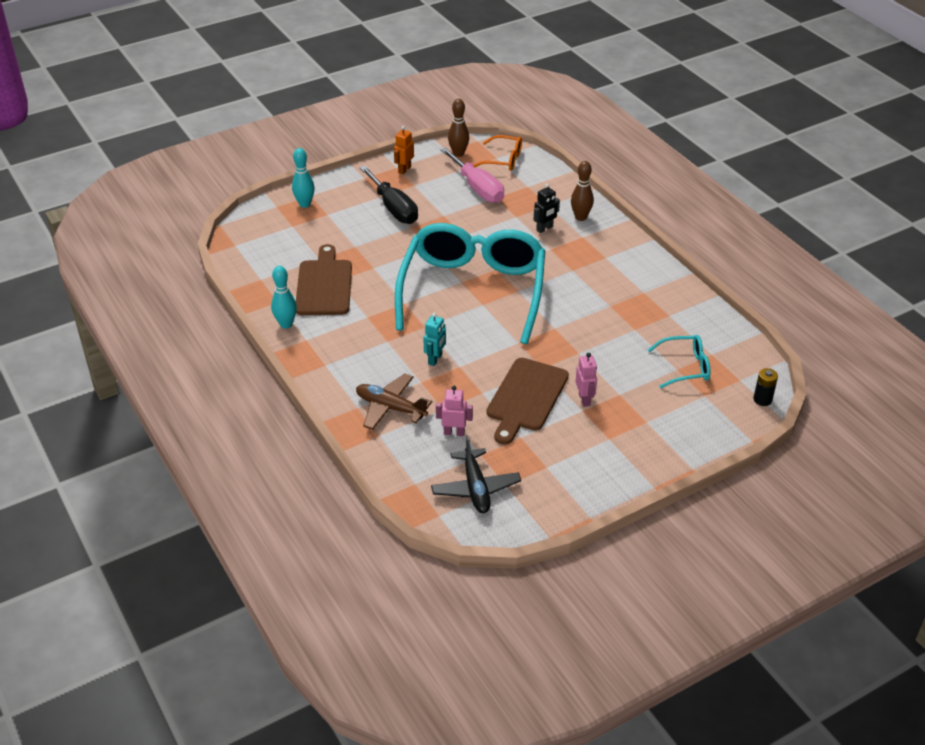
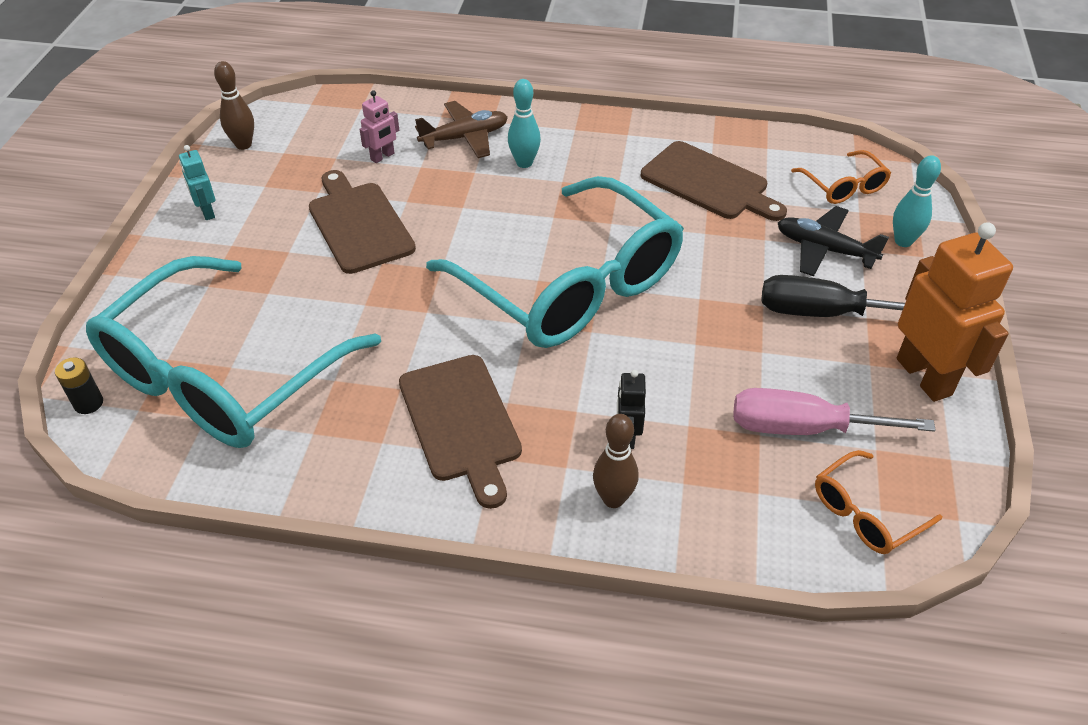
camera: 130 degrees right, 5 degrees up
(273, 238) = (843, 187): none -> orange glasses
(286, 324) = (667, 132): turquoise bowling pin -> turquoise bowling pin (524, 163)
(404, 169) = (924, 376): orange robot -> orange robot, size x2.10
(435, 359) = (493, 197): turquoise robot -> turquoise robot (207, 212)
(458, 154) = (929, 467): brown bowling pin -> brown bowling pin (243, 145)
(475, 488) = (306, 135): black plane -> black plane (824, 249)
(584, 399) = (298, 262): pink robot -> none
(602, 276) = (461, 423): none -> brown cutting board
(685, 367) = (222, 376): turquoise glasses -> turquoise glasses, size x2.44

